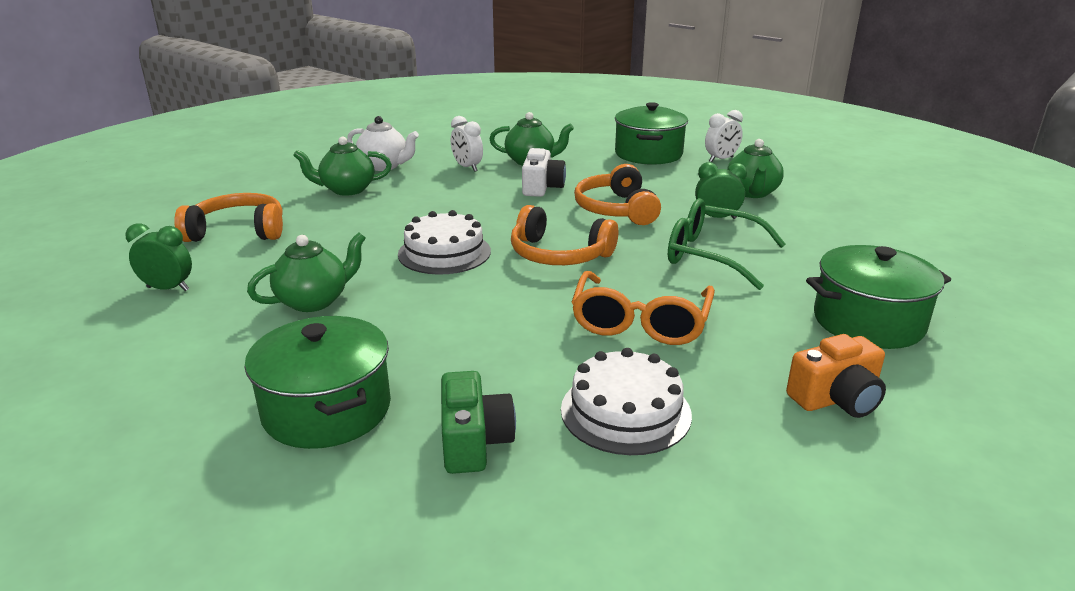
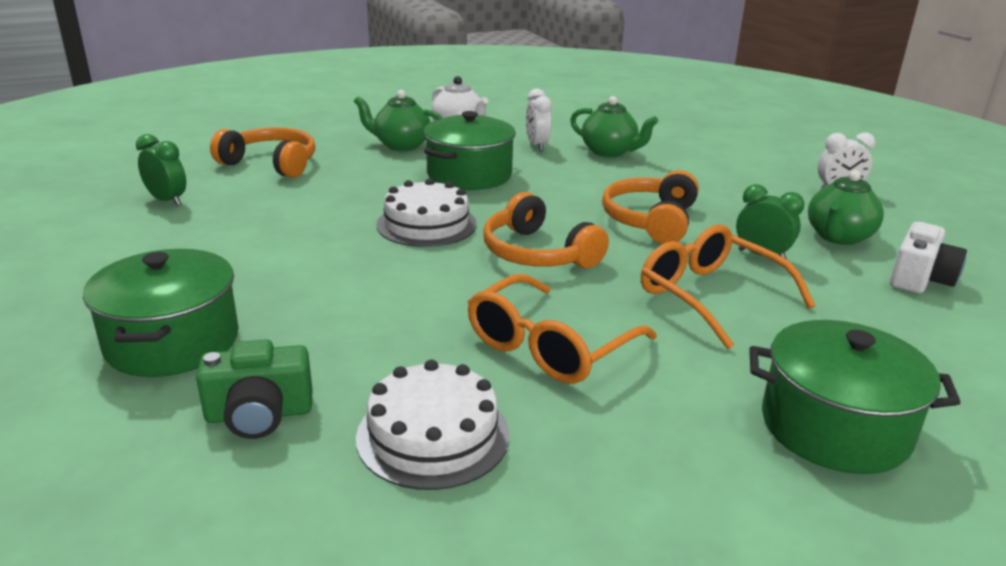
camera: 25 degrees right, 0 degrees up
(314, 301) = (266, 241): green teapot -> none
(474, 442) = (259, 414): green camera -> green camera turned 60 degrees clockwise
(542, 187) = (593, 181): white camera -> white camera (920, 278)
(648, 154) = (752, 168): green pot -> green pot (469, 175)
(711, 255) = (710, 296): green glasses -> orange glasses
(836, 399) = (691, 505): orange camera -> none

